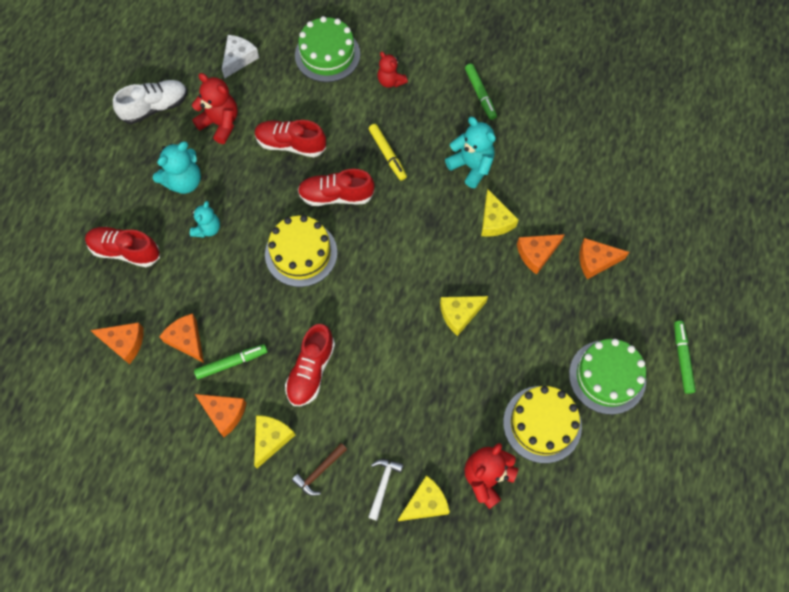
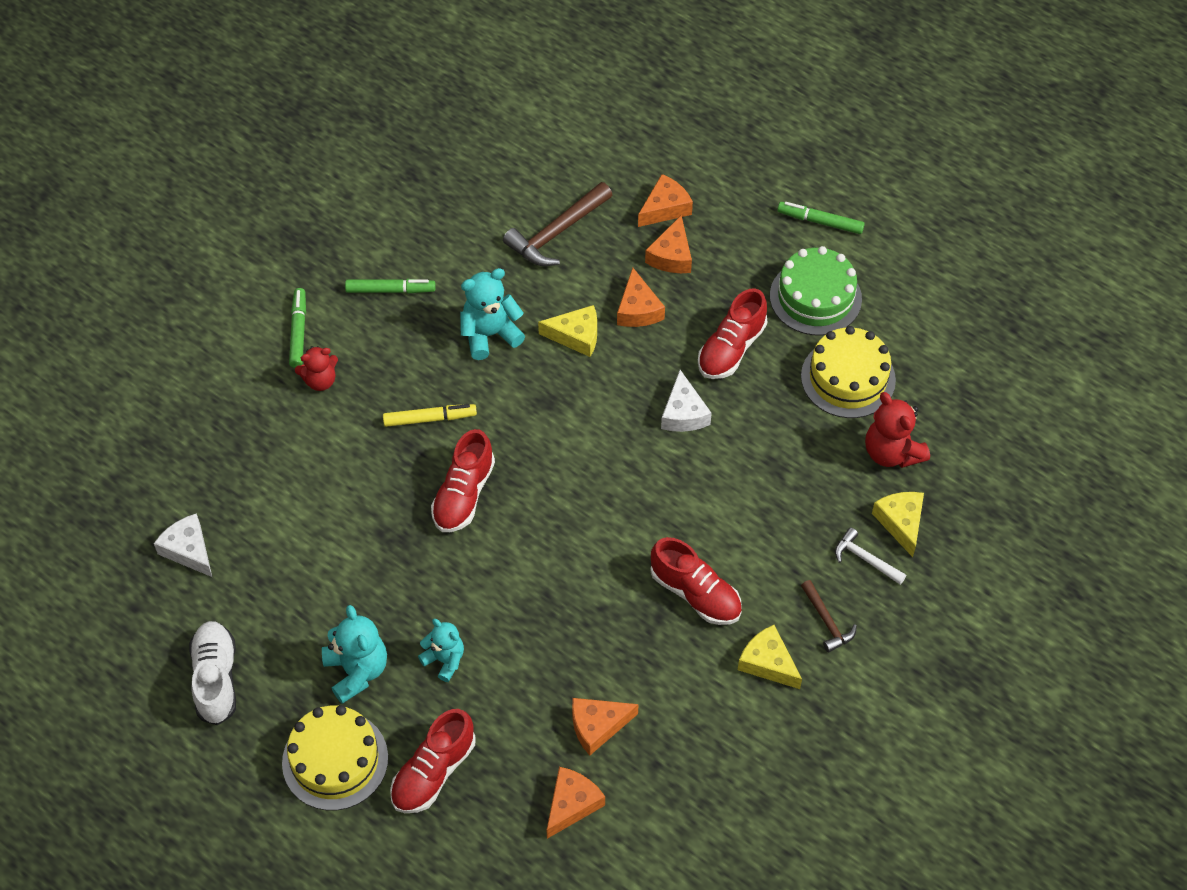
camera: 70 degrees left, 10 degrees down
(220, 123) = (285, 601): red teddy bear -> none
(224, 413) = (715, 707): orange cheese -> orange cheese (665, 208)
(231, 363) = (650, 681): green marker -> green marker (298, 332)
(291, 144) = (361, 525): red shoe -> red shoe (731, 349)
(301, 253) = (529, 559): yellow cake -> yellow cake (335, 760)
(327, 54) = (239, 440): green cake -> none
(459, 314) = (683, 413): yellow cheese -> white cheese
(578, 178) = (557, 233): none -> brown hammer

